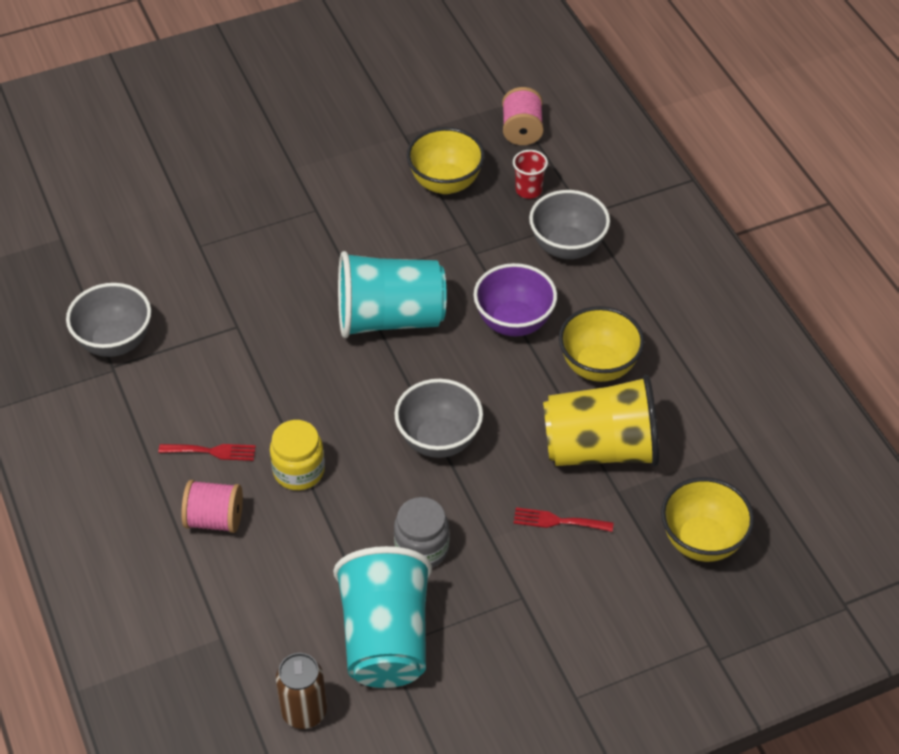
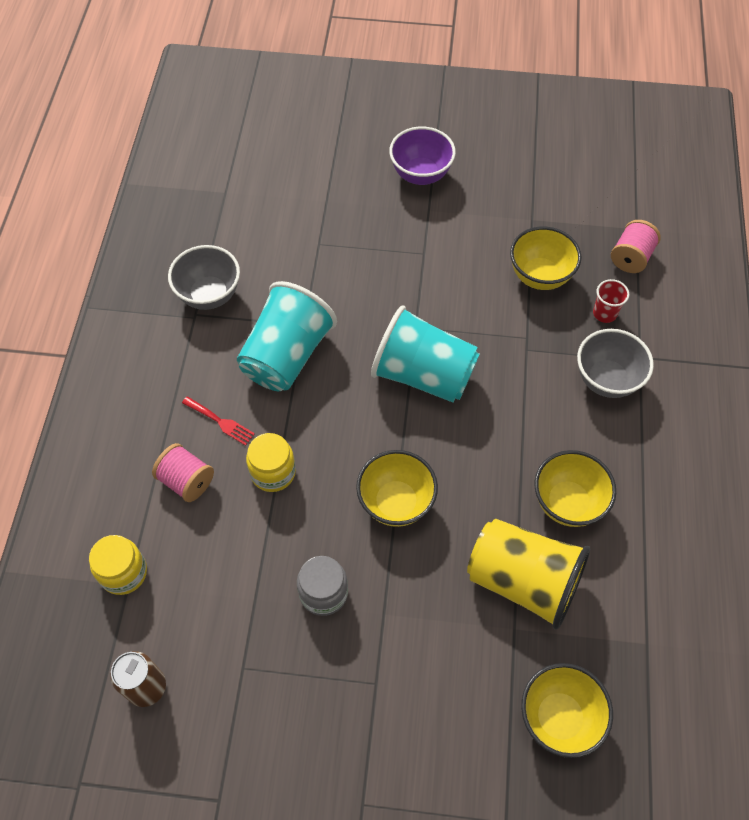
camera: 30 degrees right, 10 degrees up
(208, 629) = (123, 572): none -> yellow jar
(386, 638) = (247, 658): turquoise cup -> turquoise cup (287, 355)
(439, 440) = (396, 502): grey bowl -> yellow bowl
(514, 322) = (520, 427): purple bowl -> purple bowl (420, 174)
(557, 521) = (447, 629): red fork -> none

